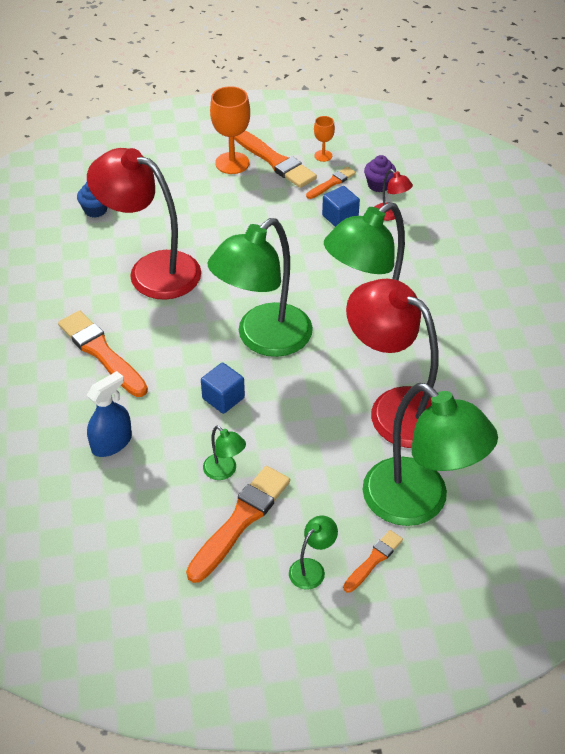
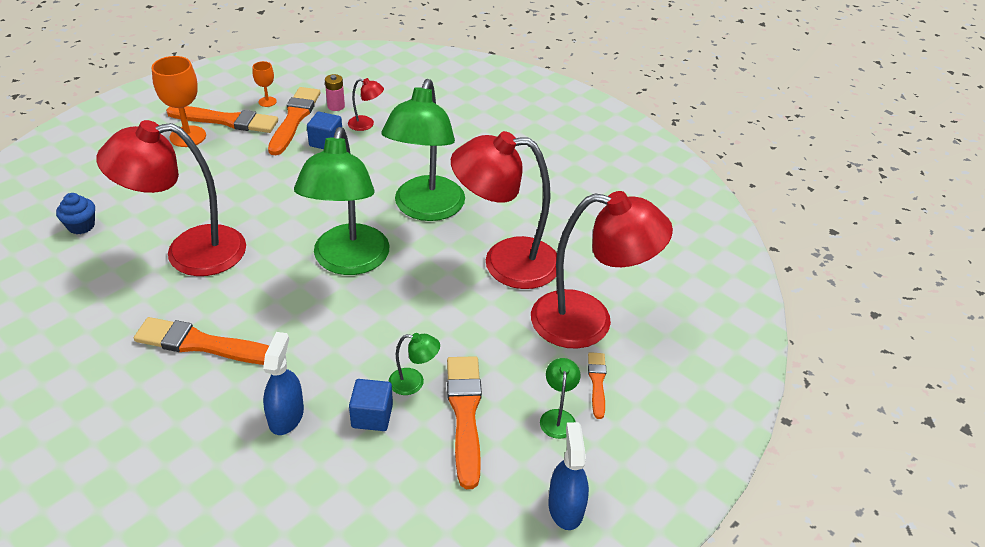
camera: 40 degrees left, 5 degrees down
(223, 398) = (357, 325): blue cube -> blue cube (372, 416)
(249, 643) = (566, 507): none -> blue spray bottle
(331, 183) = (294, 119): orange brush -> orange brush, size x1.84
(379, 185) = (336, 106): purple cupcake -> pink battery
(418, 503) = (588, 322): green lamp -> red lamp

